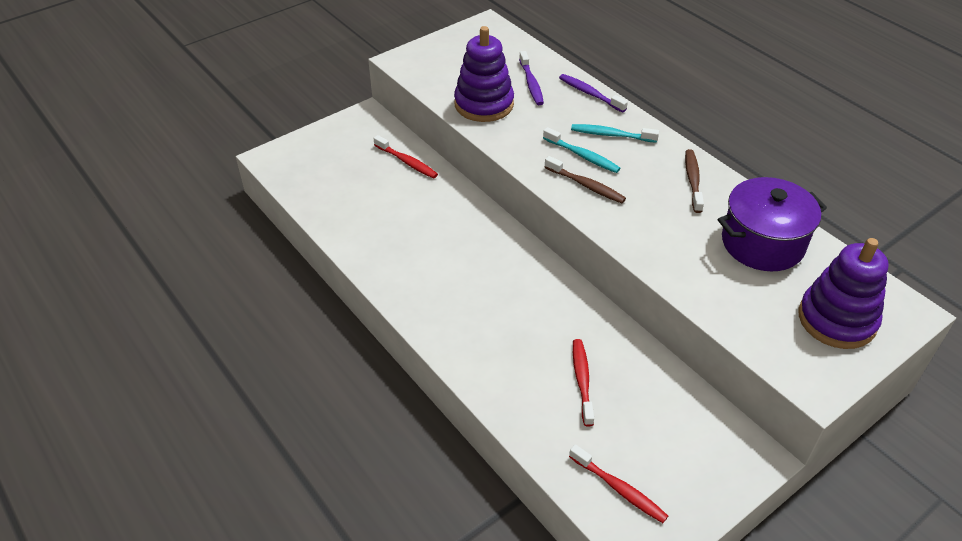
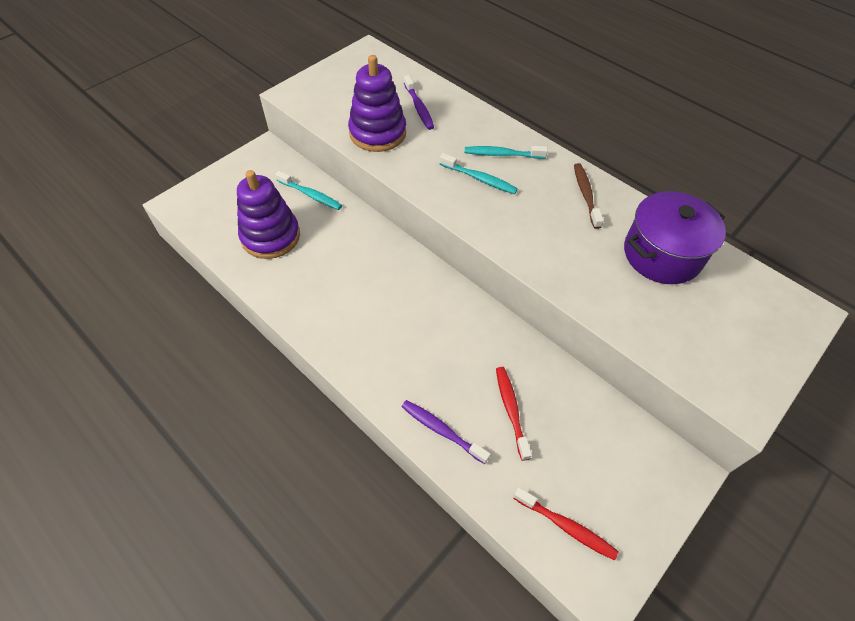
camera: 10 degrees left, 10 degrees up
(407, 162) = (311, 195): red toothbrush -> turquoise toothbrush
(586, 185) = (488, 210): brown toothbrush -> none
(590, 94) = (475, 113): purple toothbrush -> purple toothbrush (441, 430)
(836, 320) = (746, 329): purple stacking toy -> purple stacking toy (270, 236)

